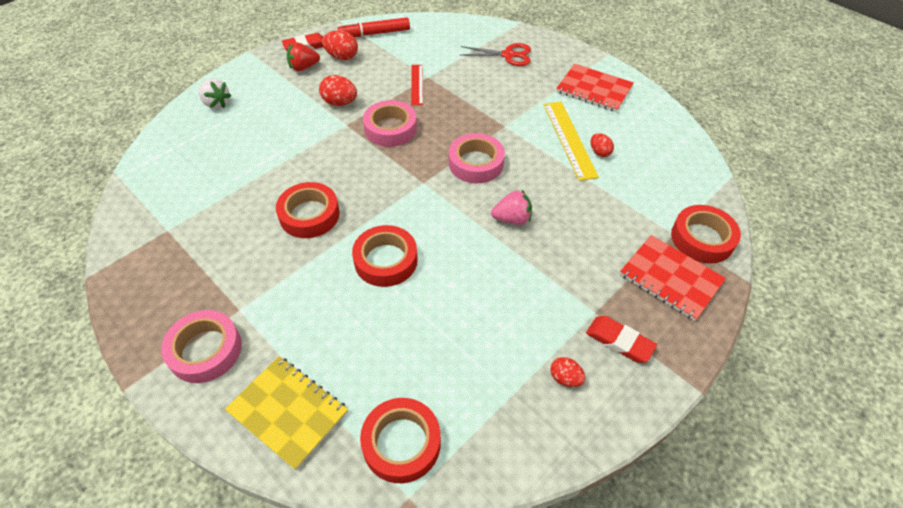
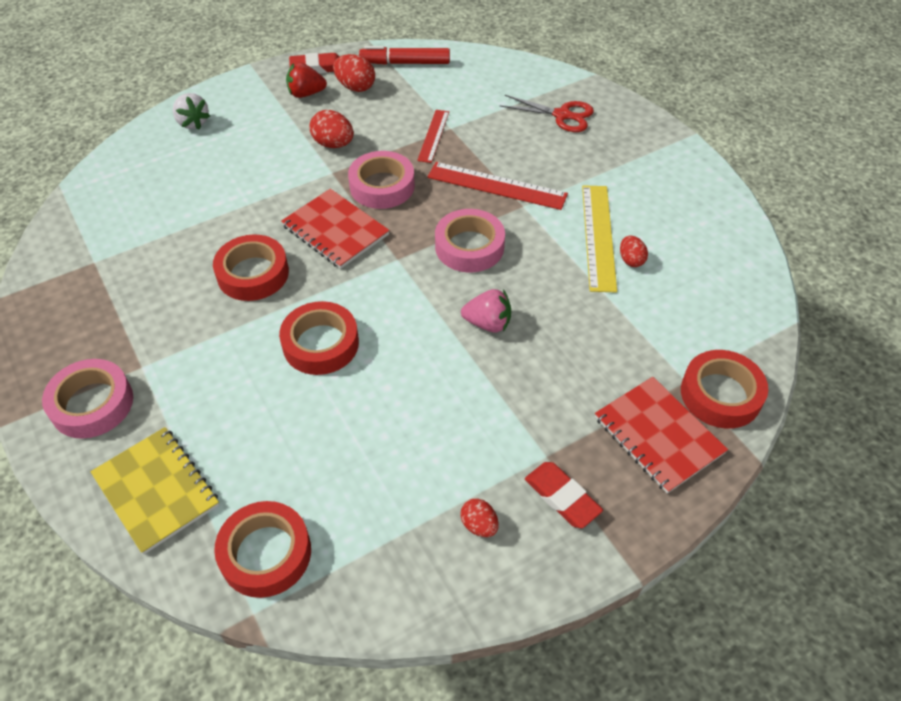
camera: 15 degrees right, 0 degrees up
(479, 114) = (497, 185): none -> red ruler
(594, 89) = (656, 177): red notebook -> red notebook (335, 230)

